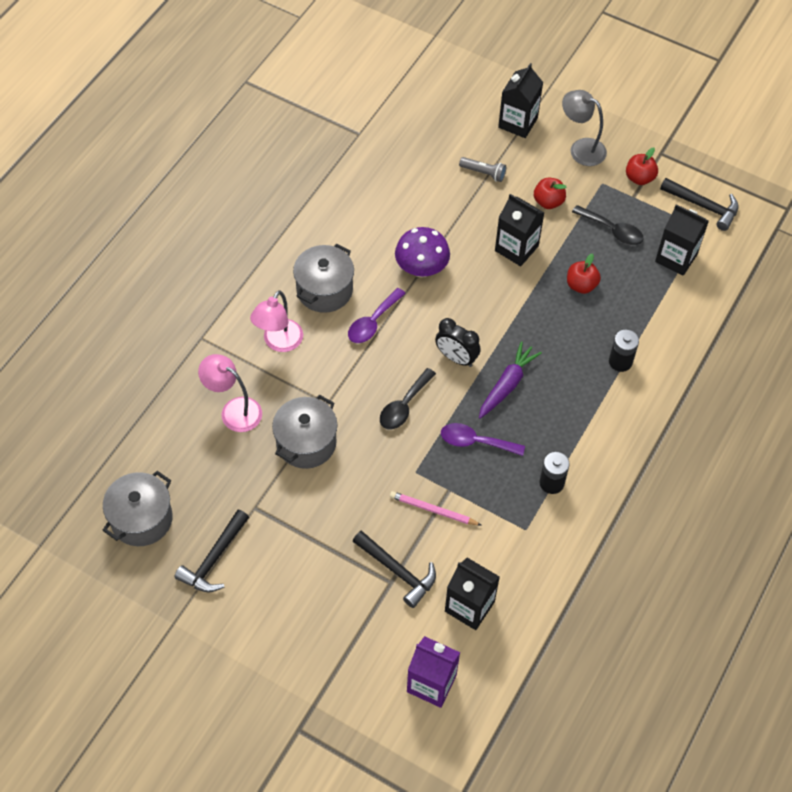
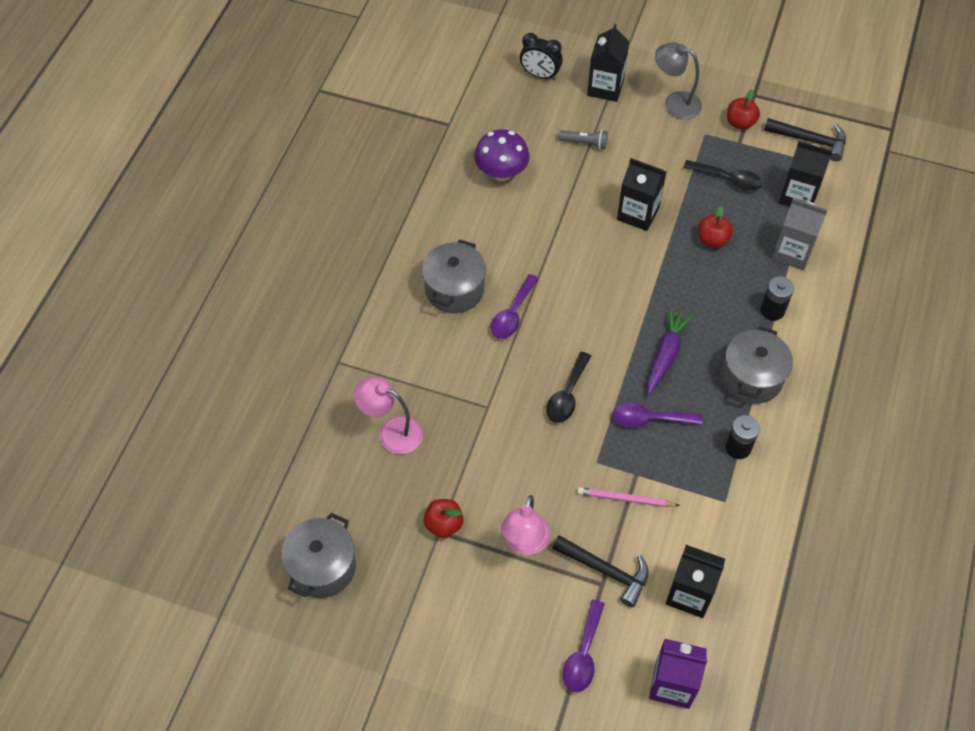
camera: 10 degrees left, 0 degrees up
(214, 559) = (410, 595): black hammer -> none
(279, 342) = (421, 352): pink lamp -> pink lamp (525, 543)
(306, 443) = (476, 453): grey pot -> grey pot (751, 378)
(357, 641) = (583, 654): none -> purple spoon
(421, 268) = (548, 250): purple mushroom -> purple mushroom (501, 172)
(456, 358) = (607, 336): black clock -> black clock (540, 75)
(548, 202) = (657, 161): red apple -> red apple (444, 524)
(655, 310) = (792, 252): none -> grey carton

